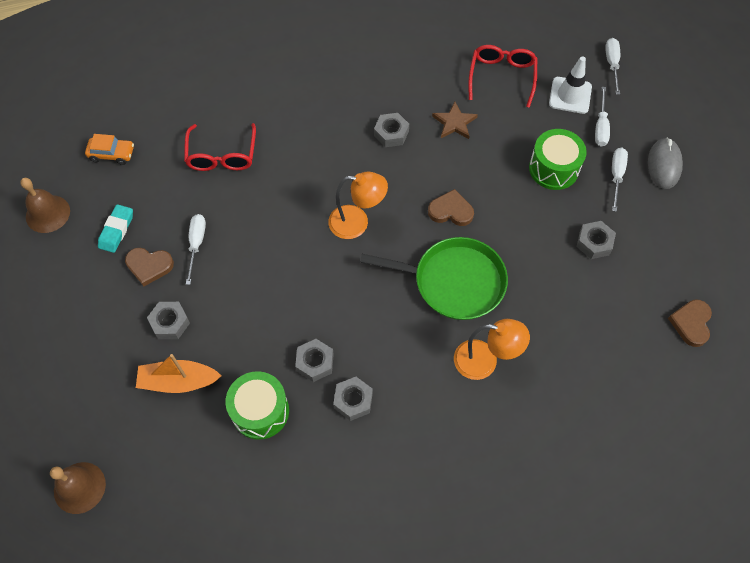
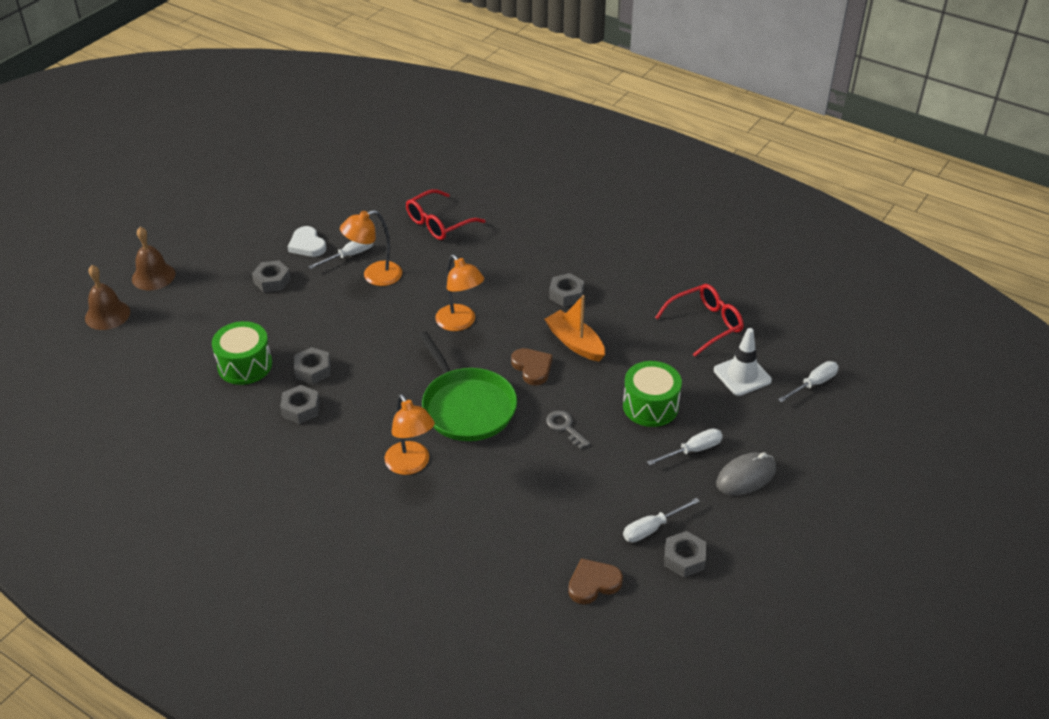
camera: 50 degrees right, 20 degrees down
(48, 213) = (299, 177): brown bell -> brown bell (153, 276)
(112, 154) = (379, 175): orange car -> none
(116, 230) = (319, 213): turquoise eraser -> none
(149, 266) = (307, 245): brown heart -> white heart
(178, 381) = (230, 312): orange boat -> orange boat (575, 343)
(242, 243) = (374, 276): none -> orange lamp
(454, 122) = (622, 323): brown star -> none
(530, 234) = (565, 427): none -> grey key
(594, 243) = (604, 472): grey nut -> grey nut (684, 558)
(600, 127) = (733, 412): white screwdriver -> white screwdriver (652, 528)

